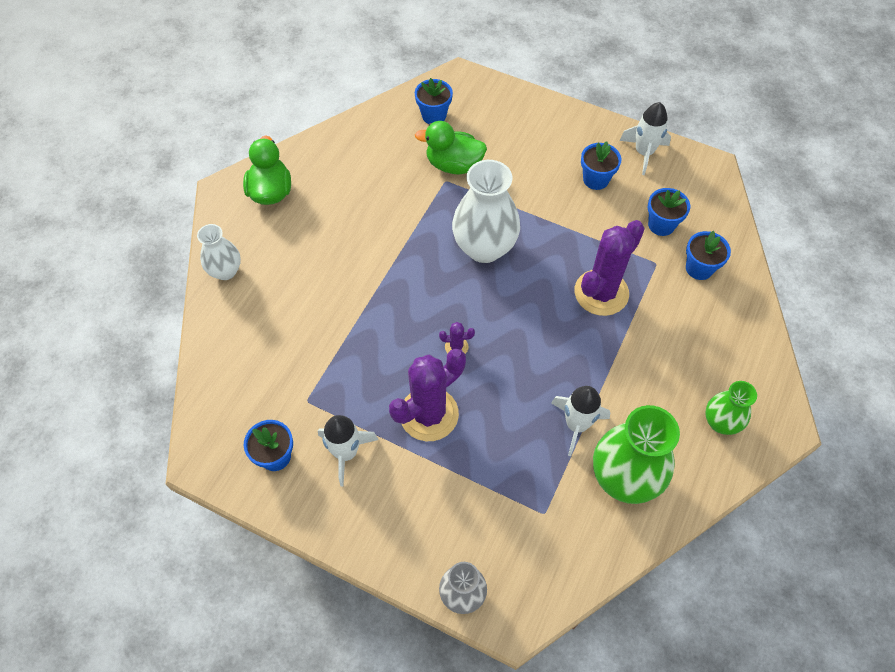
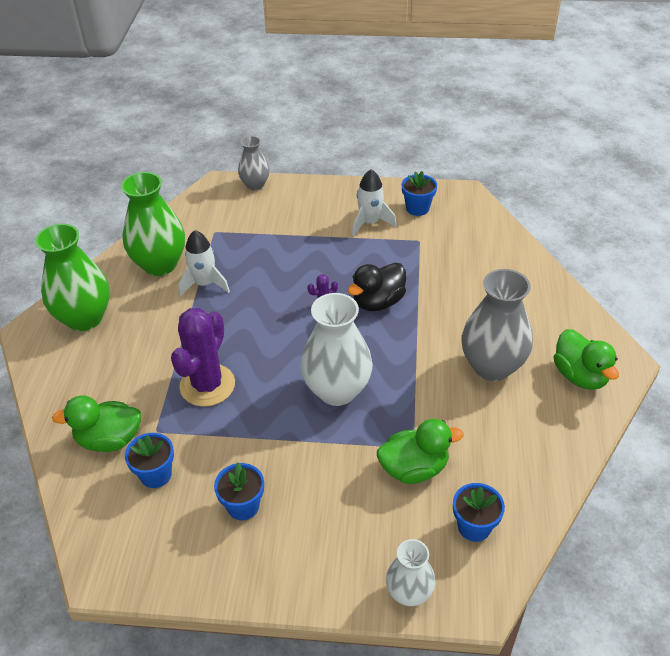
camera: 160 degrees right, 15 degrees down
(225, 271) = (556, 299): white vase -> white vase (409, 593)
(337, 224) = (492, 366): none -> grey vase
(399, 330) = (378, 302): none -> black duck
(429, 414) = (322, 258): purple cactus -> none
(643, 153) = (191, 565): white rocket -> none
(699, 268) = (109, 440): blue flower pot -> green duck
(720, 422) = (84, 318): green vase -> green vase, size x1.75

